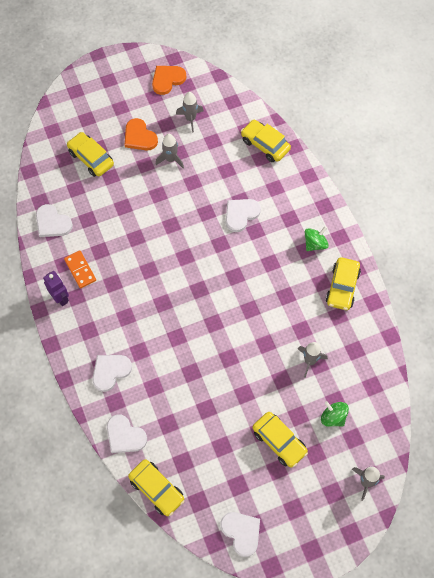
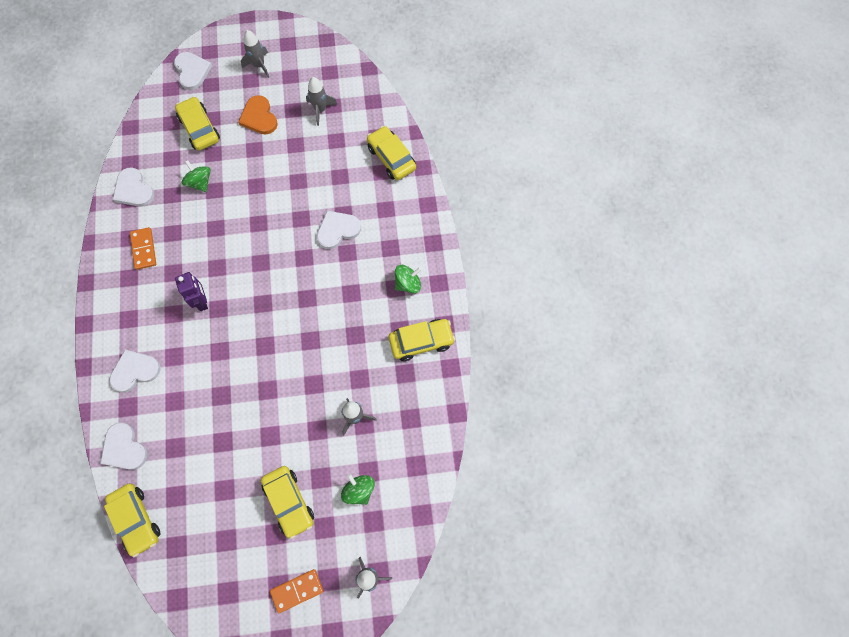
camera: 15 degrees right, 5 degrees up
(60, 298) = (112, 275): purple robot -> purple robot (202, 301)
(108, 203) = (200, 182): none -> green spinning top
(167, 80) = (311, 61): orange heart -> none
(171, 159) = (283, 150): grey rocket -> grey rocket (259, 65)
(241, 532) = (210, 597): white heart -> white heart (192, 71)
(310, 508) = (297, 590): none -> orange domino
(342, 287) = (421, 341): yellow car -> yellow car turned 135 degrees counterclockwise

